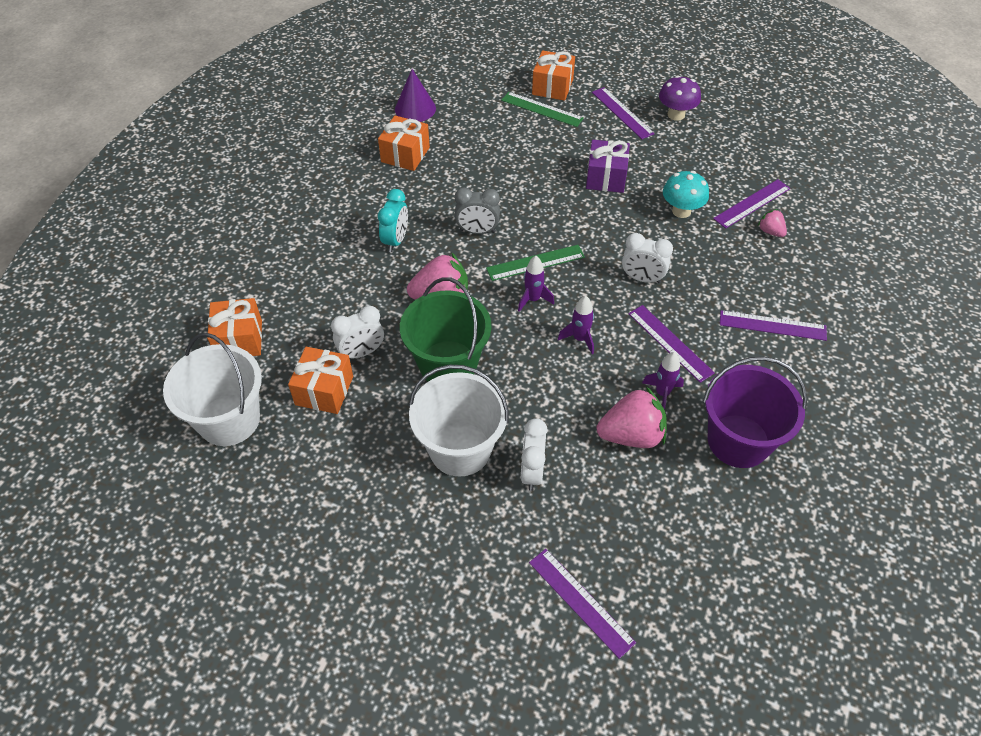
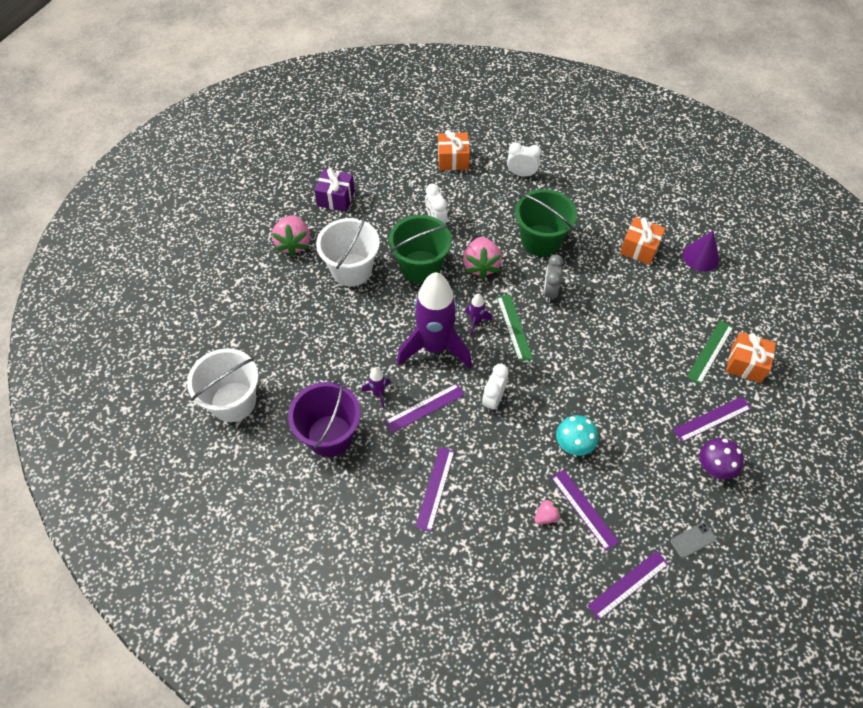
camera: 95 degrees right, 5 degrees up
(229, 420) = (391, 158): white bucket -> white bucket (233, 402)
(324, 390) = (407, 202): orange gift -> none
(395, 240) = (540, 240): turquoise clock -> green bucket
(532, 472) = (327, 307): white clock -> white clock (521, 174)
(579, 339) = (435, 347): purple rocket -> purple rocket, size x2.49
(580, 602) = (235, 322): purple ruler -> purple ruler (628, 584)
(606, 177) = (616, 391): purple gift -> purple gift (336, 198)
(631, 435) = (346, 368): pink strawberry -> pink strawberry (293, 244)
(756, 132) = (693, 540): none -> grey phone

